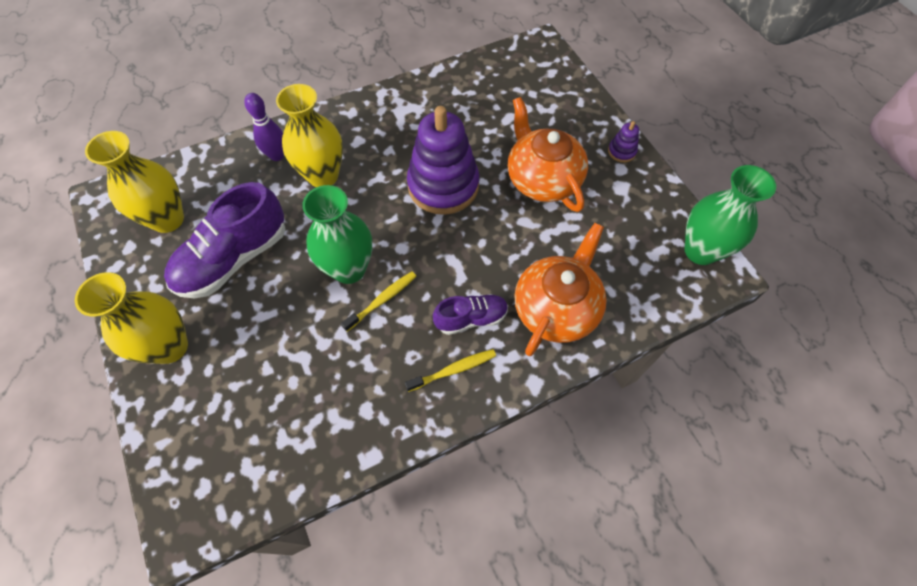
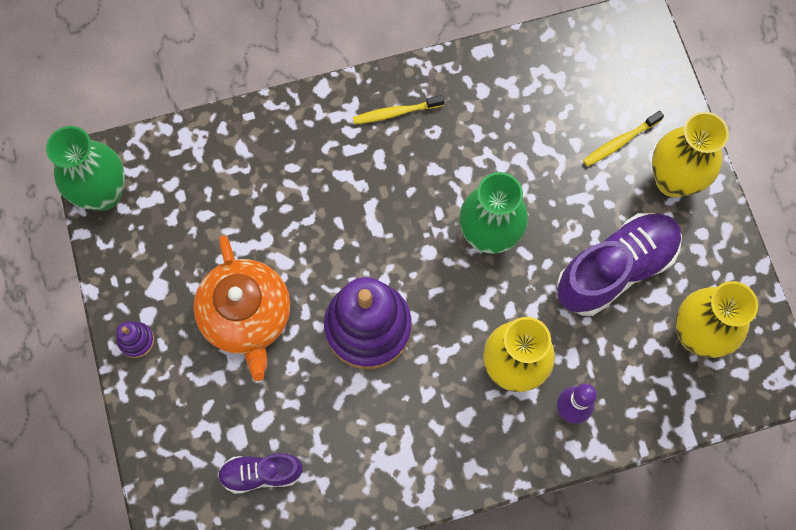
camera: 170 degrees left, 10 degrees up
(382, 300) = (457, 194): yellow toothbrush -> yellow toothbrush (620, 142)
(471, 318) = (368, 159): purple shoe -> purple shoe (261, 473)
(556, 308) = (279, 156): orange teapot -> none

